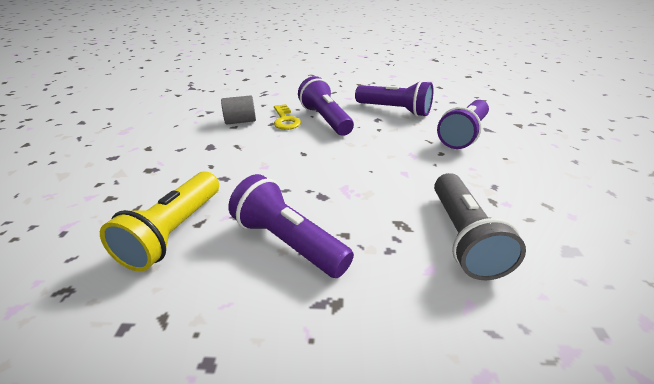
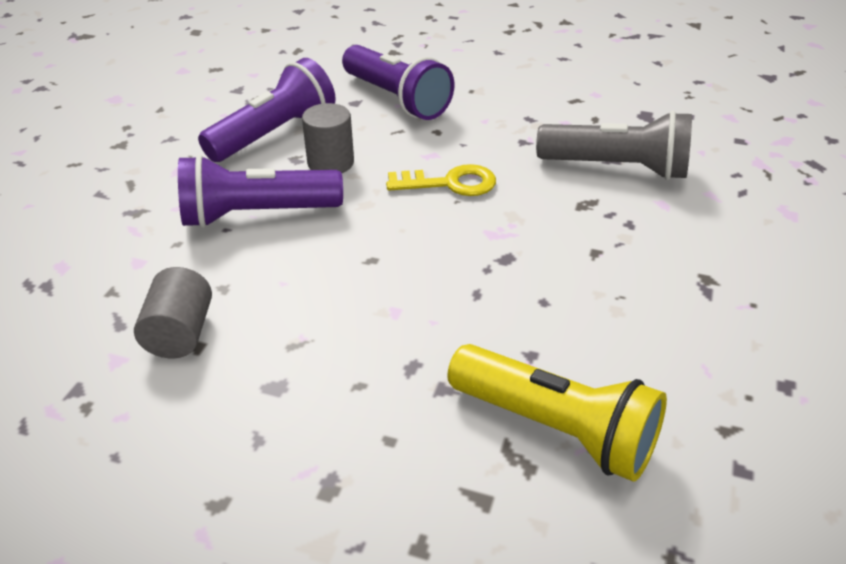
camera: 75 degrees left, 5 degrees up
(285, 120) = (220, 266): yellow key -> yellow key (449, 183)
(288, 242) = (601, 303): purple flashlight -> none
(380, 128) = (331, 163): none -> grey cylinder

